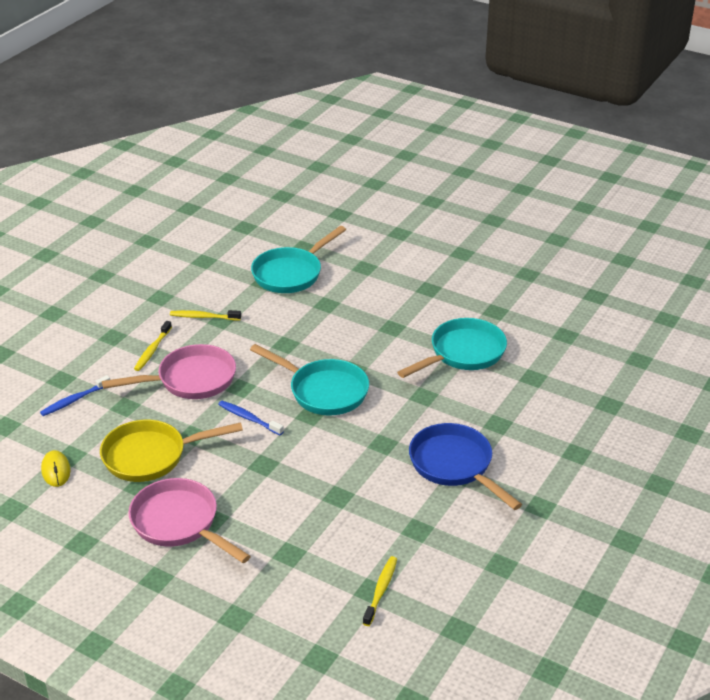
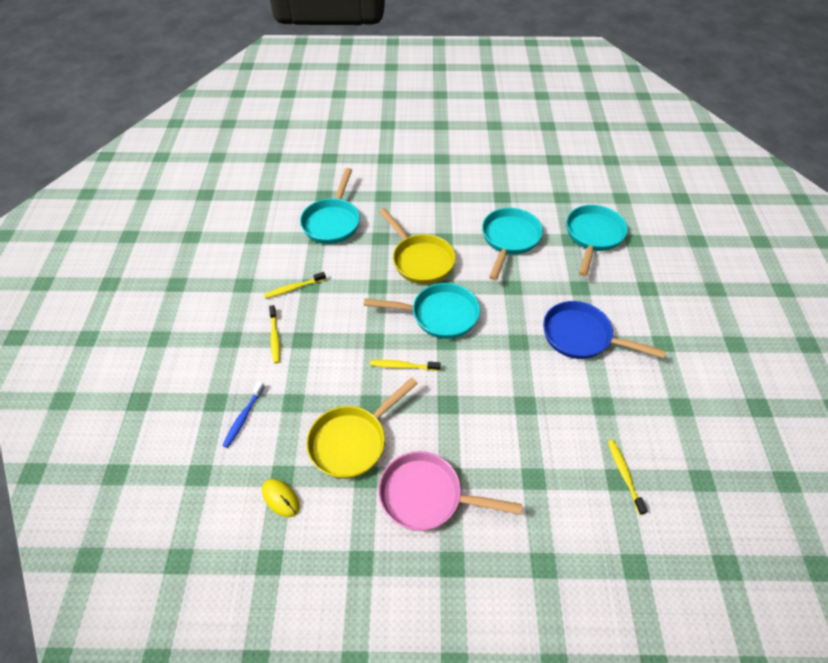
camera: 30 degrees left, 15 degrees up
(190, 380) = (328, 351): pink pan -> none
(249, 418) = (403, 366): blue toothbrush -> yellow toothbrush
(349, 338) = (420, 260): none -> yellow pan
(563, 384) = (593, 236): none -> turquoise pan

